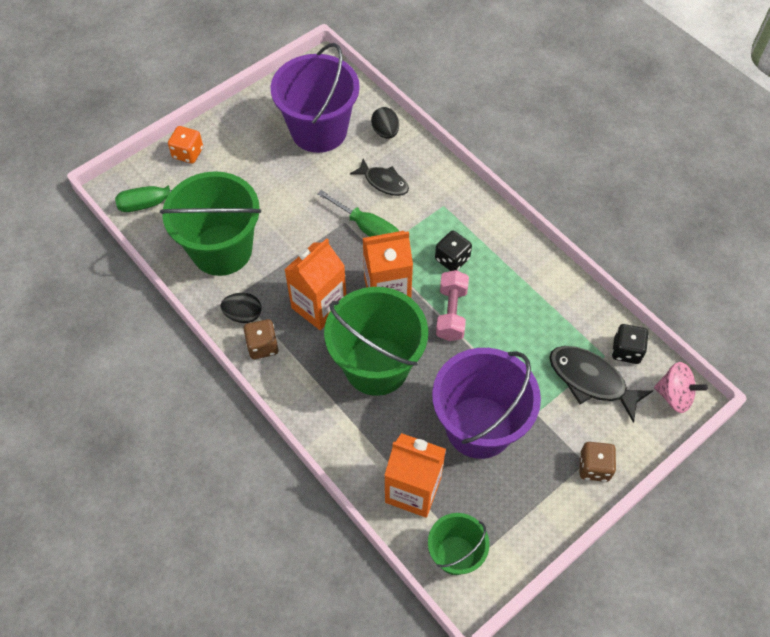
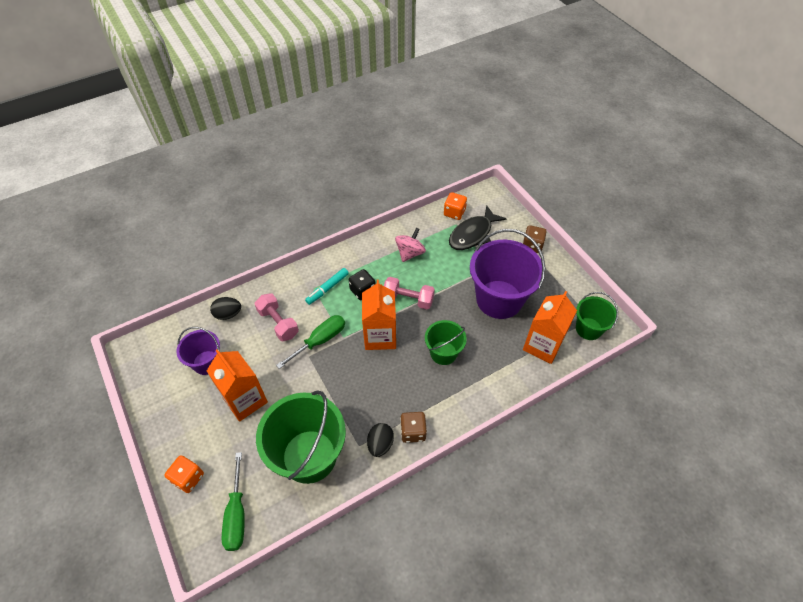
camera: 80 degrees left, 5 degrees down
(319, 130) = (206, 362): purple bucket -> purple bucket, size x0.55
(319, 306) = (384, 385): orange carton -> orange carton (245, 400)
(376, 366) = (443, 353): green bucket -> green bucket, size x0.55
(383, 182) = (278, 323): black fish -> pink dumbbell
(446, 220) = (327, 288): none -> turquoise marker
(626, 351) = (454, 213): black dice -> orange dice
(674, 395) = (488, 198): pink spinning top -> pink spinning top (410, 253)

